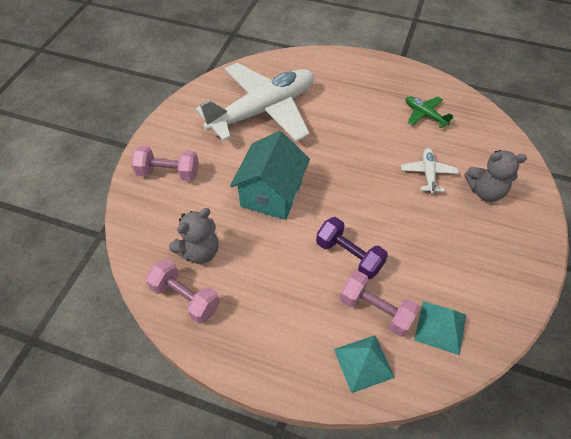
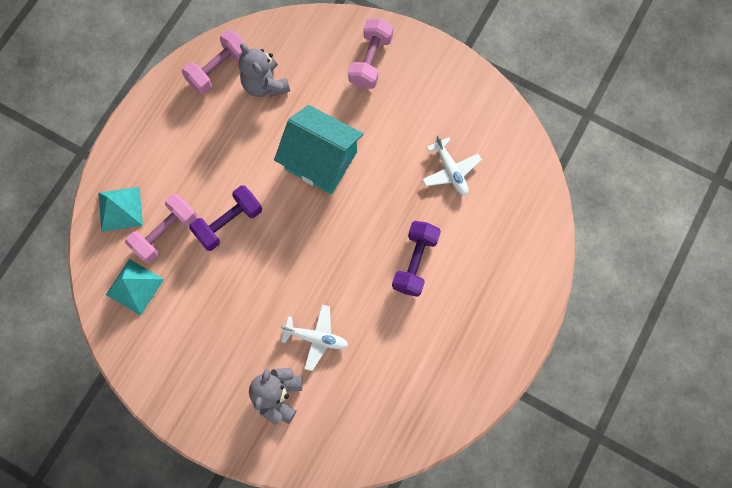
camera: 100 degrees right, 20 degrees up
(263, 110) = (450, 171): white plane -> white plane, size x0.41
(344, 122) = (415, 262): none -> purple dumbbell
(424, 115) = (411, 366): green plane -> none

